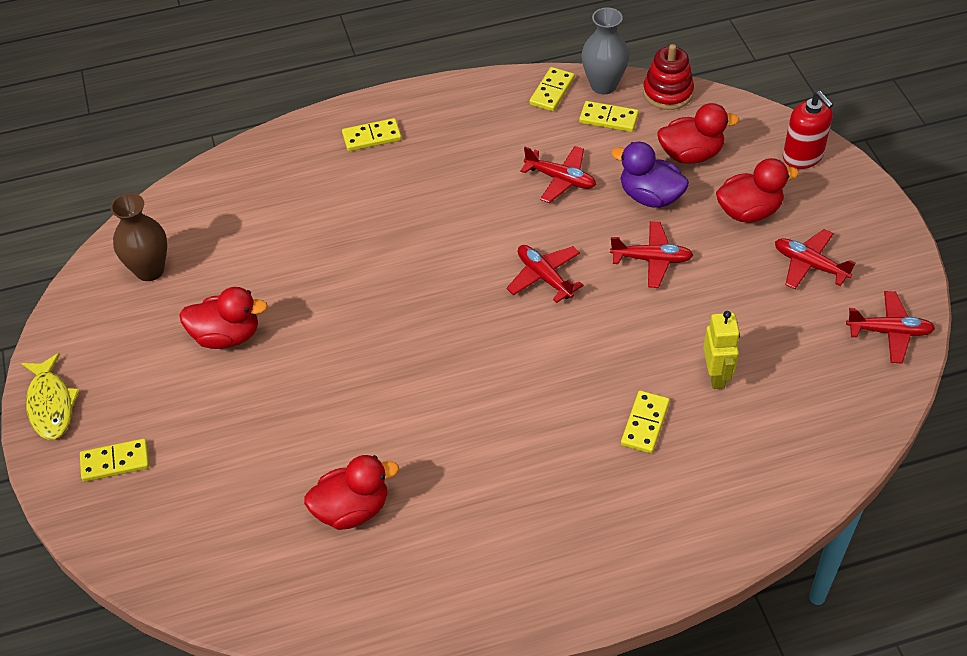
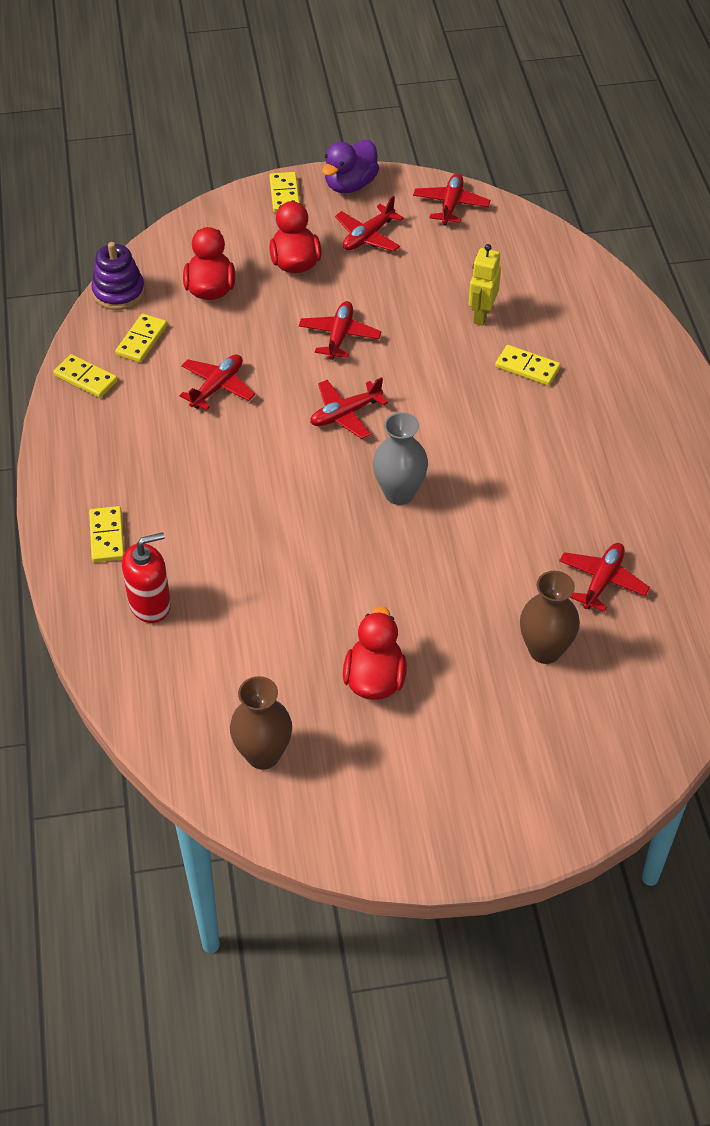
camera: 85 degrees left, 0 degrees up
(51, 404) = (445, 848): yellow fish -> none
(115, 462) = (530, 781): yellow domino -> yellow domino (284, 194)
(263, 464) = (545, 650): none -> brown vase
(352, 509) = (602, 581): red duck -> red plane
(603, 85) = (90, 337): grey vase -> grey vase (399, 493)
(650, 196) = (259, 325): purple duck -> purple duck (350, 184)
(667, 93) = (118, 292): red stacking toy -> purple stacking toy
(716, 375) = (481, 315): yellow robot -> yellow robot turned 75 degrees counterclockwise
(802, 156) = (235, 216): red soap dispenser -> red soap dispenser (150, 604)

